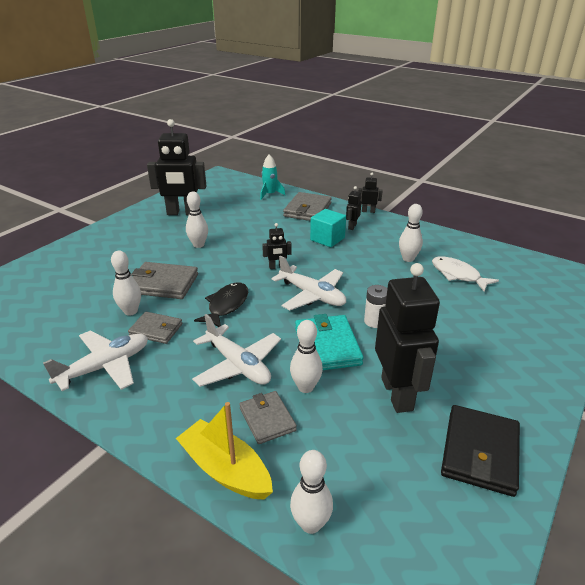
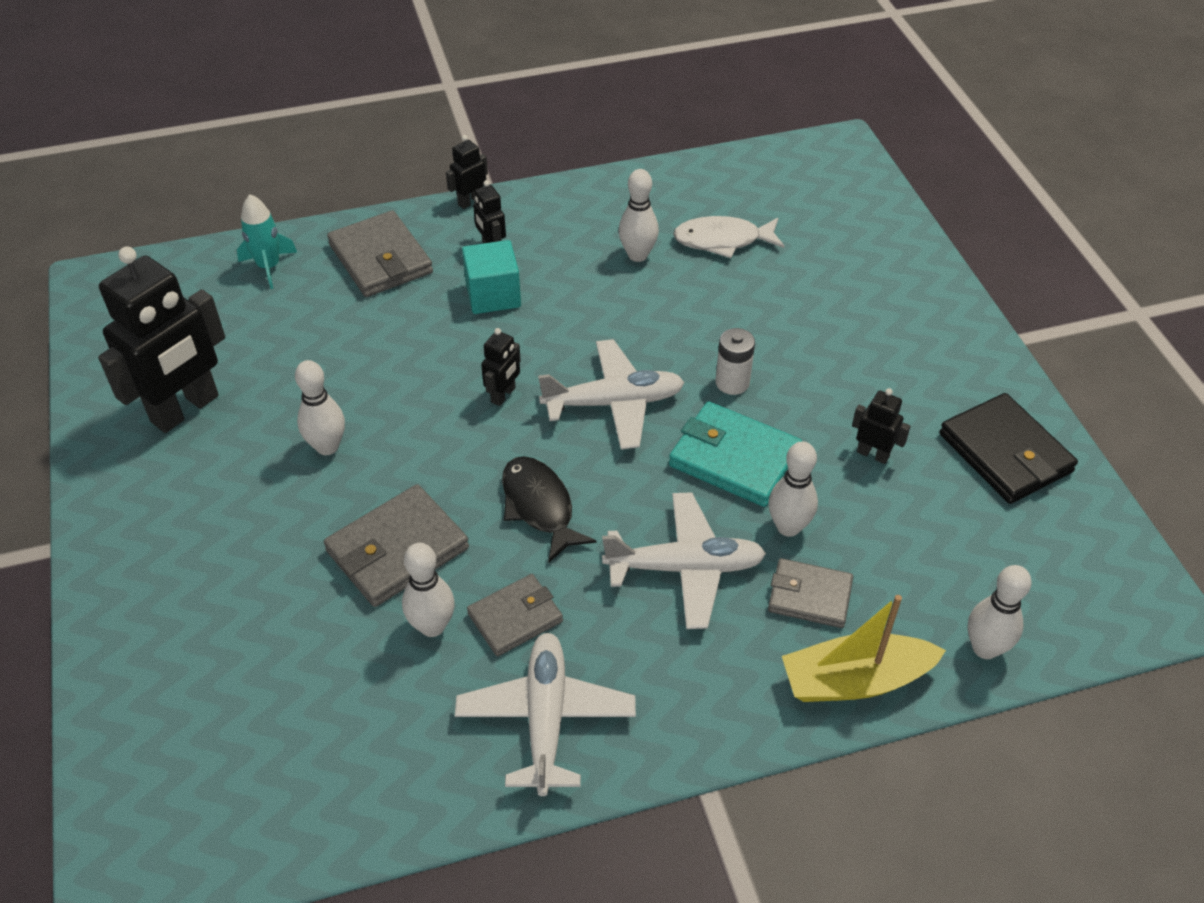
camera: 50 degrees left, 15 degrees up
(397, 394) = (873, 454): black robot -> black robot, size x0.44

